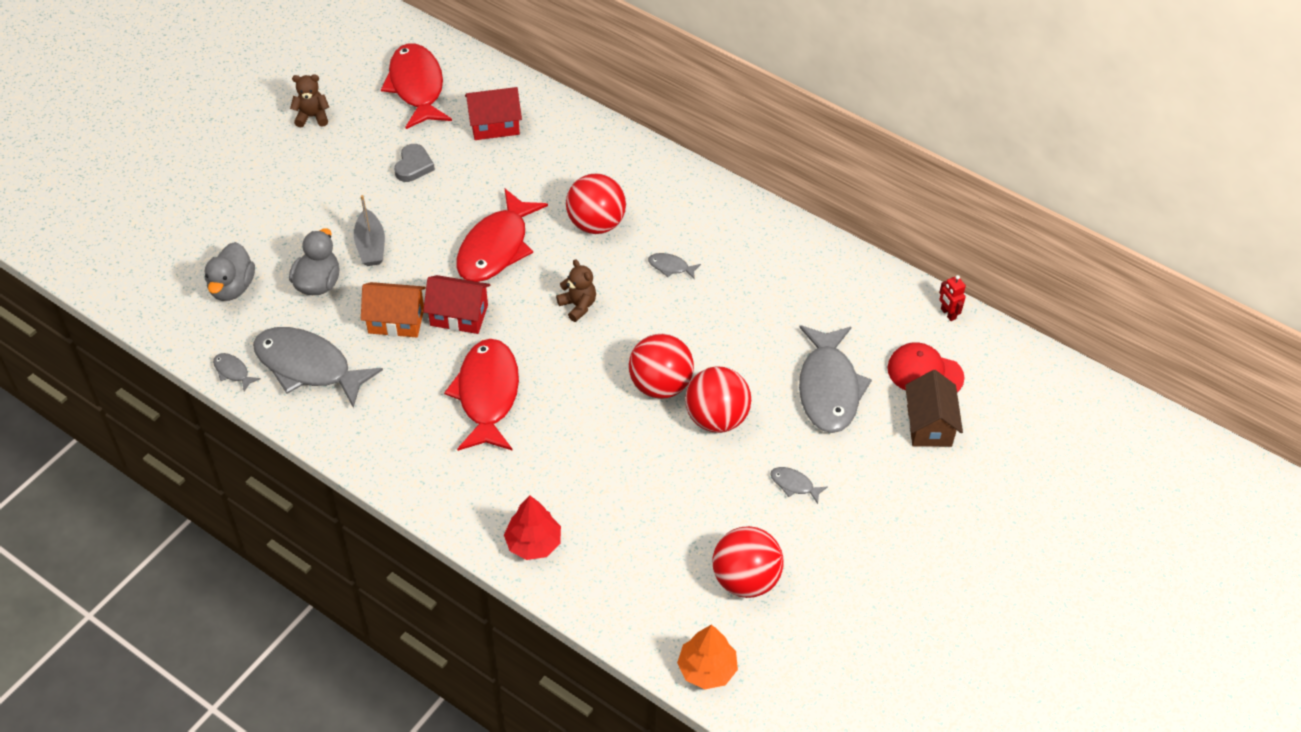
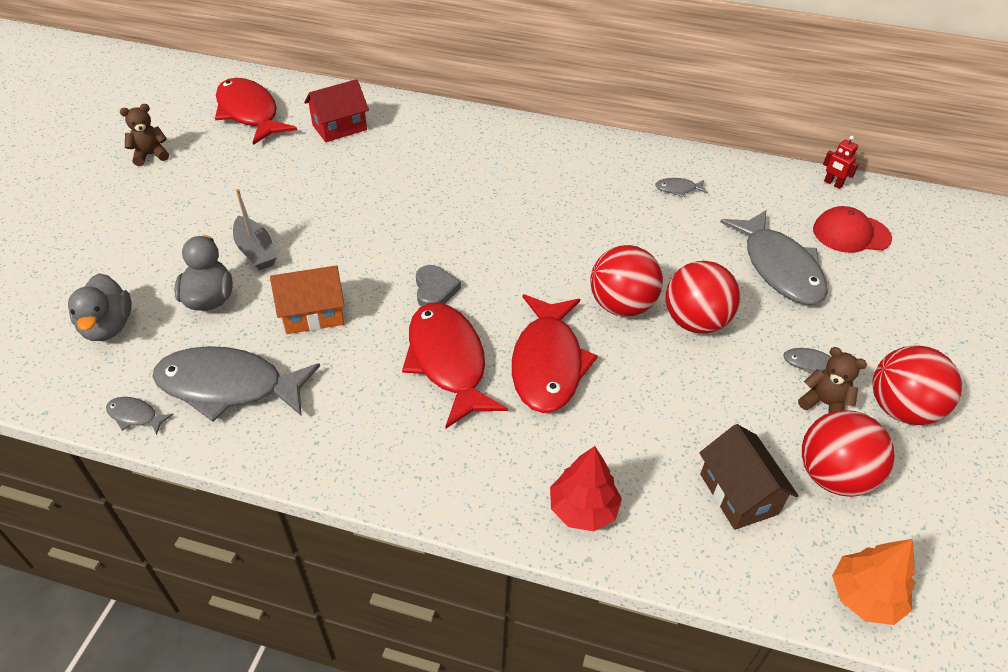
camera: 20 degrees left, 5 degrees down
(413, 166) = (273, 174): grey heart -> grey heart (435, 290)
(459, 315) = (380, 293): red house -> none
(496, 247) = (390, 224): red fish -> red fish (548, 363)
(578, 306) = (498, 255): brown teddy bear -> brown teddy bear (824, 403)
(596, 224) = (477, 183): red ball -> red ball (900, 409)
(670, 267) = (568, 202): grey fish -> grey fish (678, 189)
(929, 425) = (889, 276): brown house -> brown house (738, 494)

